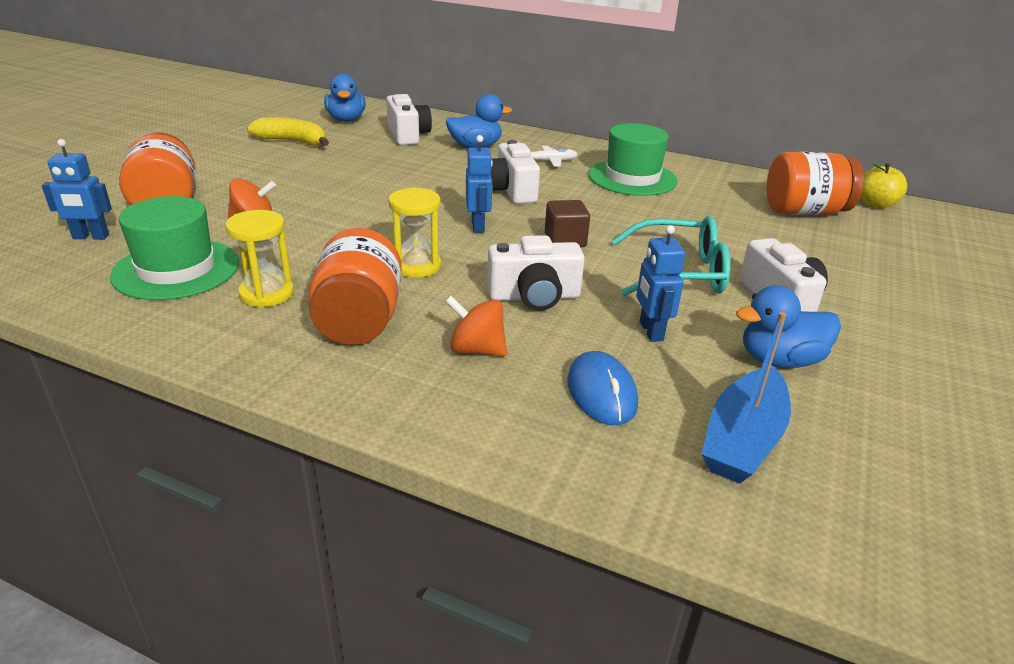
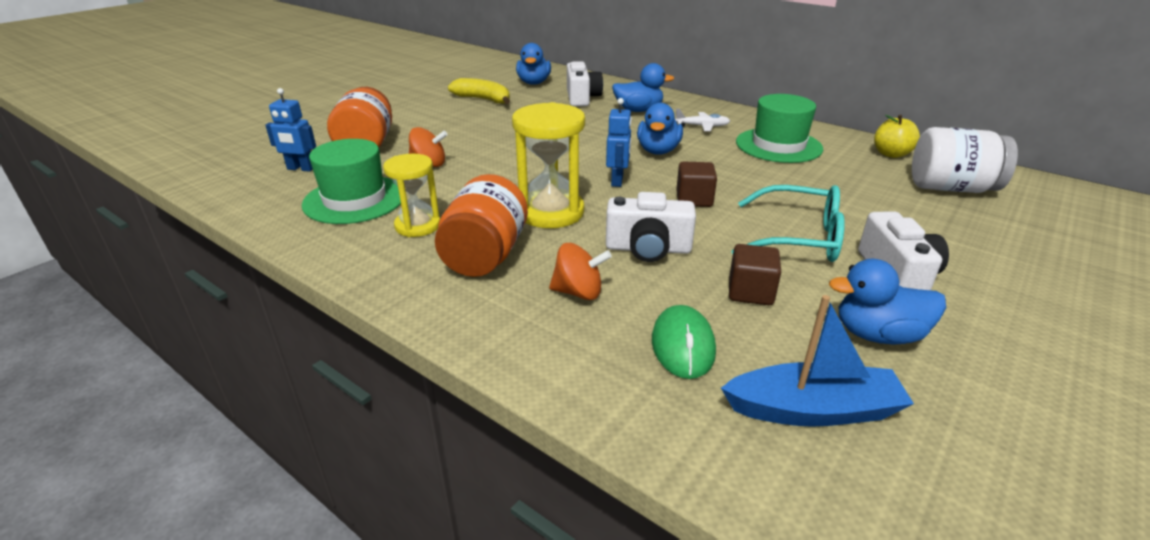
camera: 15 degrees right, 0 degrees up
(416, 266) = (550, 212): yellow hourglass -> yellow hourglass, size x1.53
(476, 350) = (578, 292): orange spinning top -> orange spinning top turned 150 degrees clockwise
(511, 191) = (658, 151): white camera -> blue duck
(601, 392) = (683, 345): blue mouse -> green mouse
(650, 331) = (750, 292): blue robot -> brown cube
(743, 439) = (813, 410): blue boat -> blue boat turned 135 degrees counterclockwise
(804, 211) = (950, 188): orange jar -> white jar
(875, 205) = (1034, 186): yellow apple -> yellow apple (891, 154)

